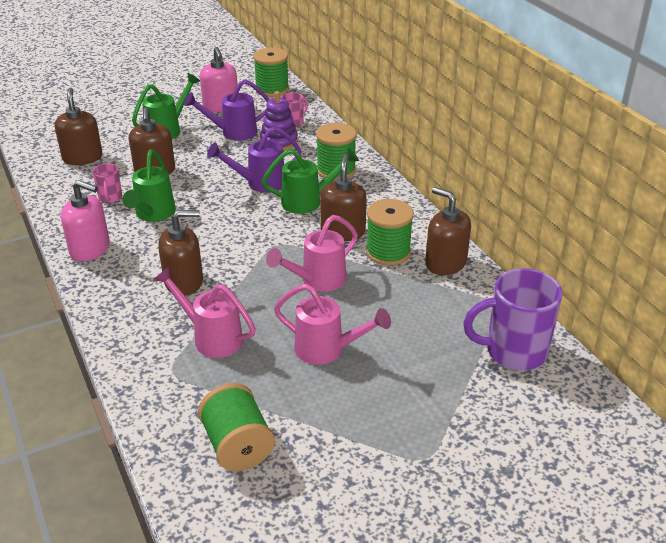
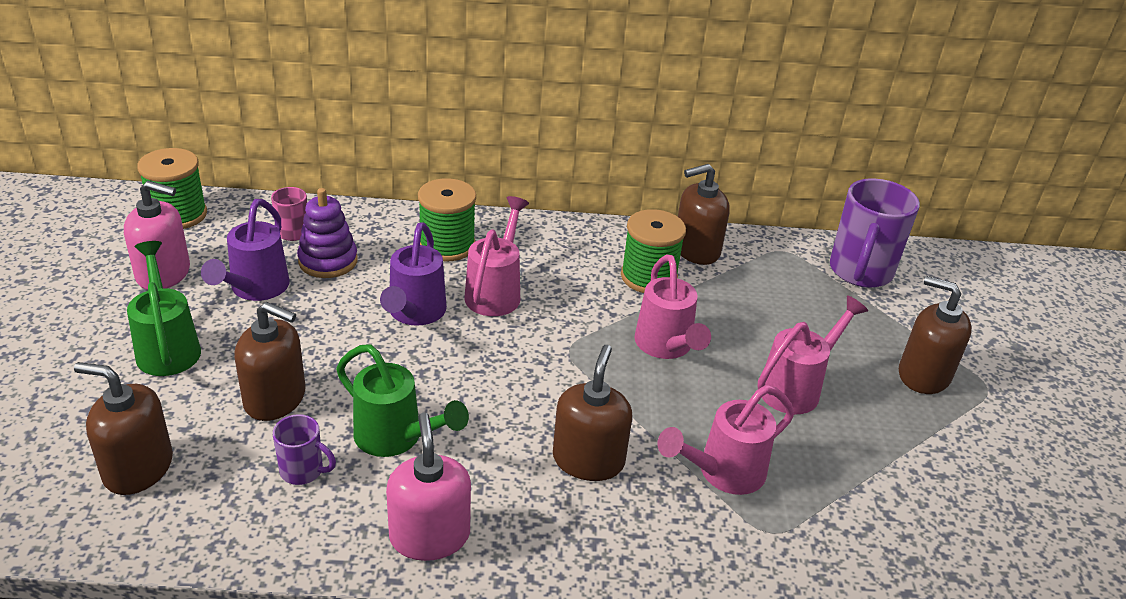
camera: 65 degrees left, 0 degrees up
(90, 249) = (429, 536): pink soap dispenser -> pink soap dispenser turned 60 degrees counterclockwise
(110, 198) = (303, 471): pink mug -> purple mug
(237, 445) = (928, 517): green spool -> none
(308, 201) = (496, 291): green watering can -> pink watering can
(343, 231) = (583, 291): brown soap dispenser -> brown soap dispenser (923, 375)

